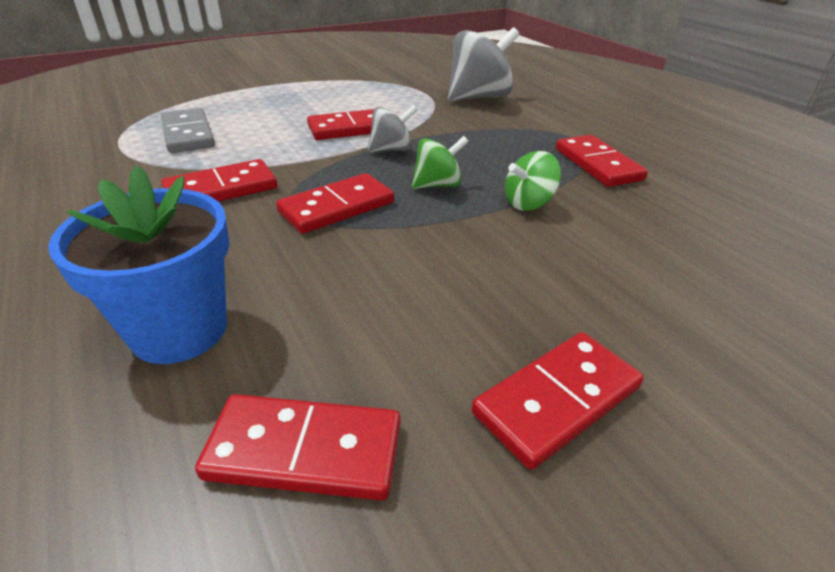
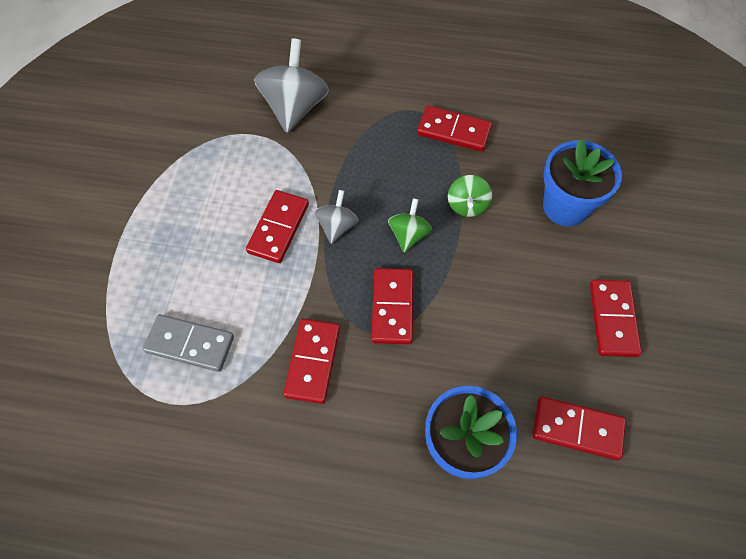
camera: 50 degrees left, 25 degrees up
(305, 450) = (577, 429): red domino -> red domino turned 60 degrees clockwise
(652, 270) = (565, 206): none -> blue flower pot

